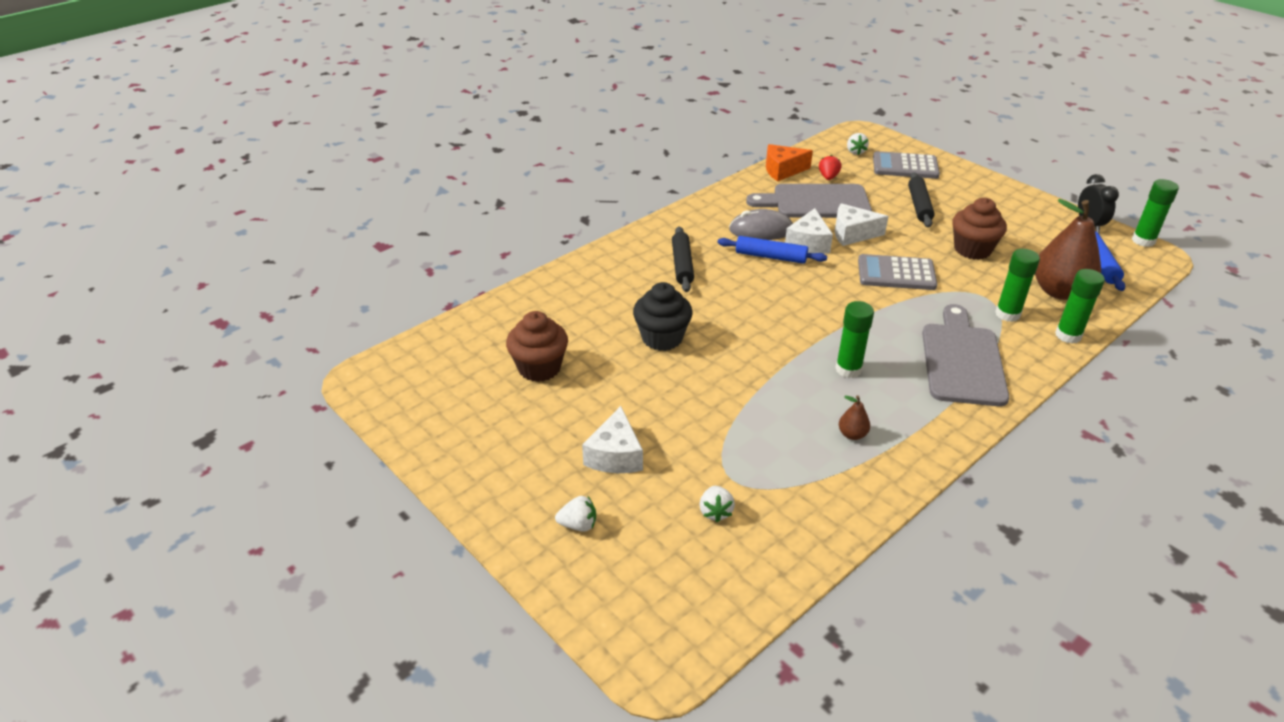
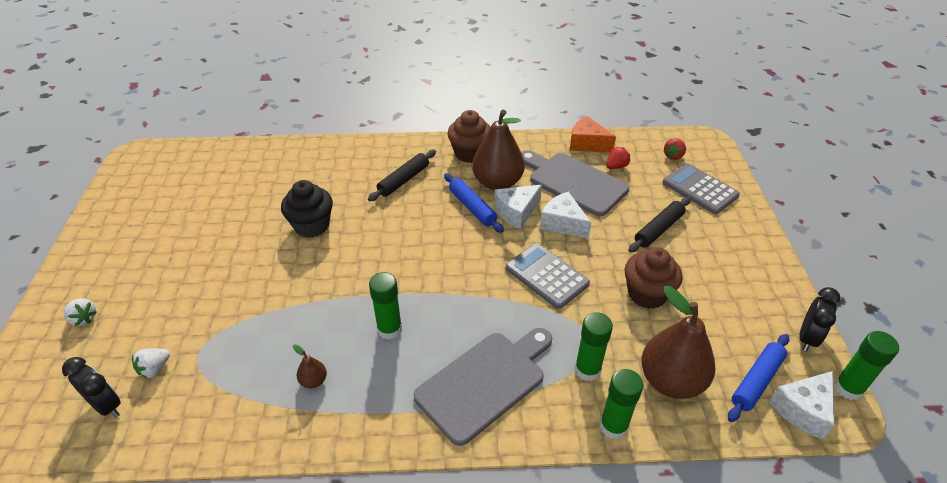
camera: 40 degrees right, 5 degrees up
(539, 368) = (219, 202): brown cupcake -> brown cupcake (470, 153)
(615, 455) = (167, 288): white cheese -> white cheese (803, 410)
(722, 561) = (107, 405): none -> black clock
(761, 230) = (497, 183): grey mouse -> brown pear
(855, 152) = (673, 156): white strawberry -> red strawberry

